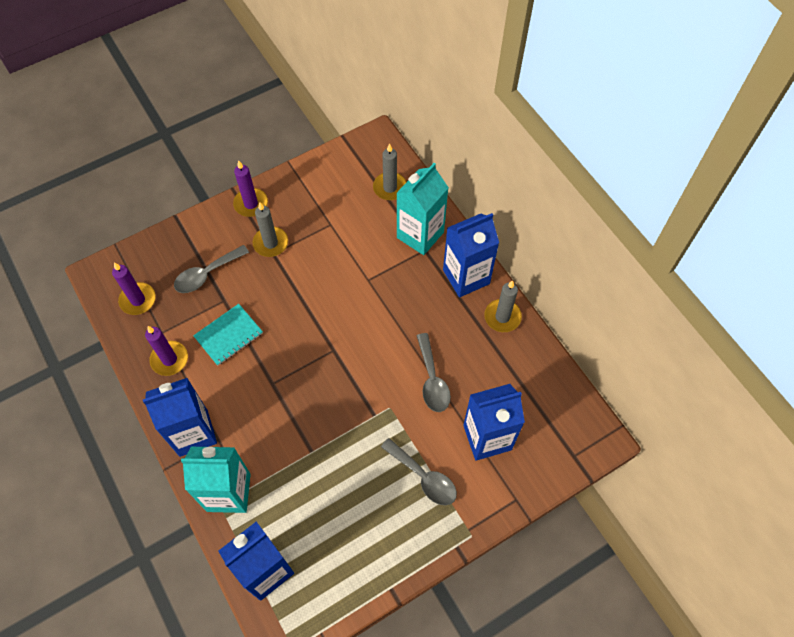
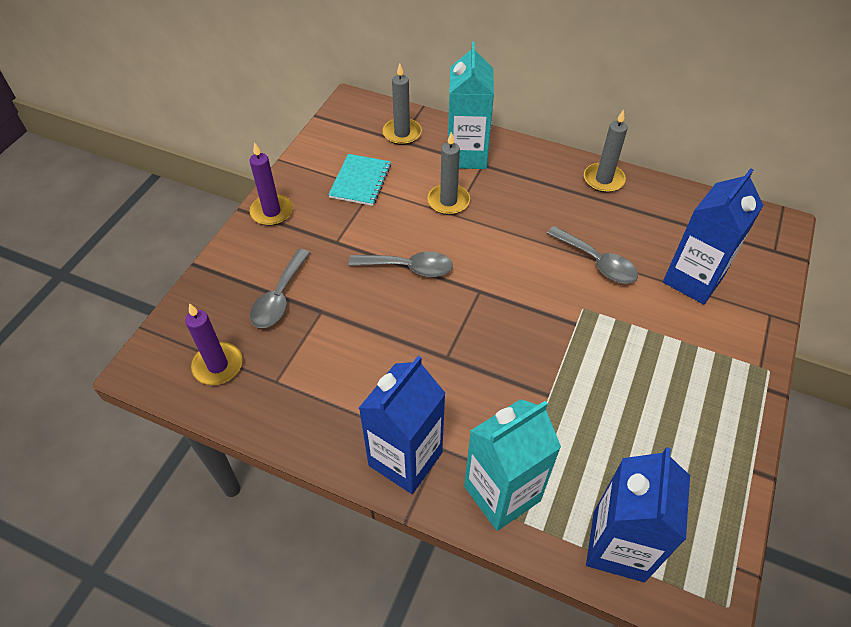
camera: 35 degrees left, 10 degrees down
(169, 359) = (309, 402): purple candle -> none
(228, 335) = (357, 340): turquoise notebook -> turquoise notebook (360, 181)
(270, 243) = (325, 234): grey candle -> grey candle (448, 201)
(424, 477) = (676, 348): grey spoon -> grey spoon (408, 267)
(466, 277) = (541, 166): blue carton -> none

